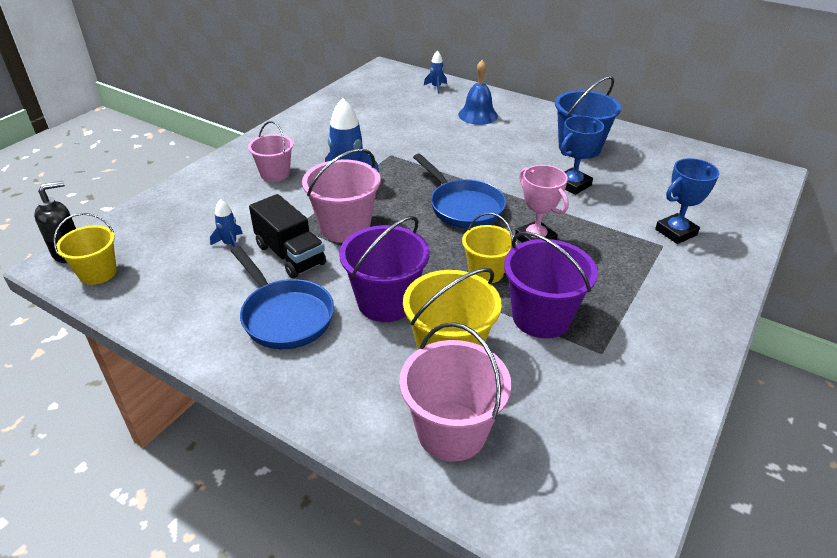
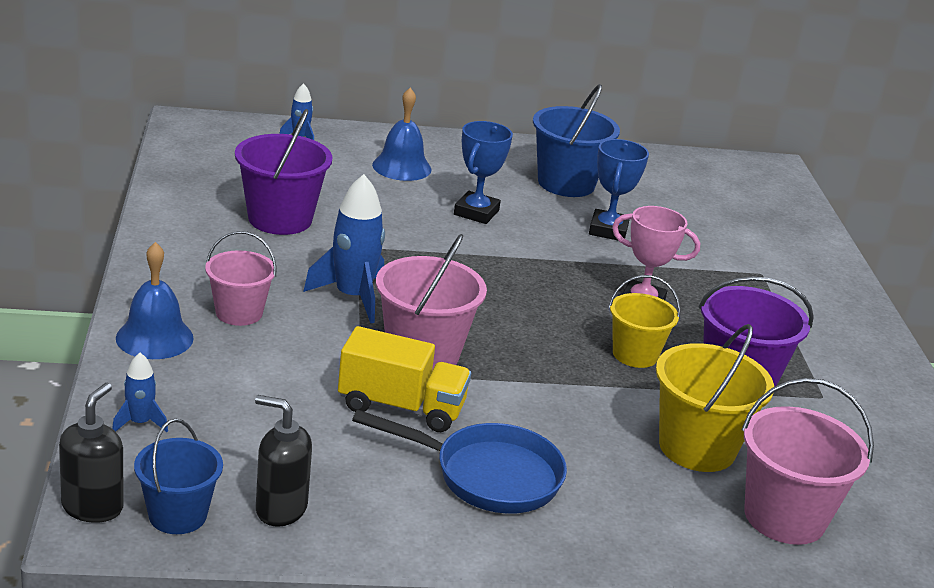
camera: 40 degrees left, 10 degrees down
(98, 273) = (178, 515): yellow bucket -> blue bucket
(148, 290) = (280, 509): none -> black soap dispenser
(216, 175) = (154, 338): none -> blue bell
(230, 244) = (306, 419): blue rocket -> blue rocket (140, 423)
(290, 255) = (401, 407): black truck -> yellow truck
(386, 302) = (575, 421): purple bucket -> purple bucket (280, 219)
(463, 207) = (525, 289): blue pan -> none
(676, 232) = (758, 256): blue trophy -> blue trophy (476, 212)

